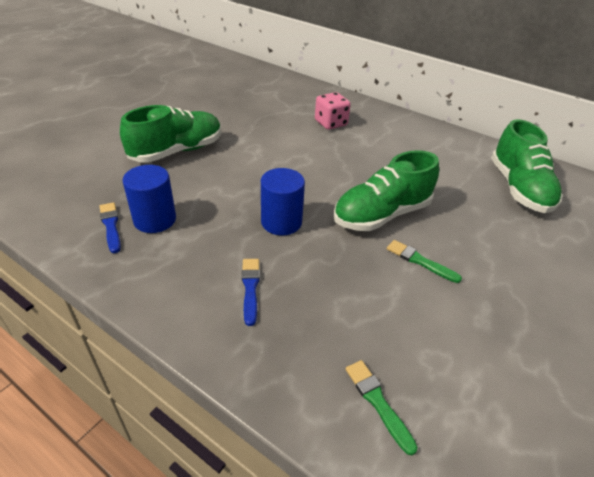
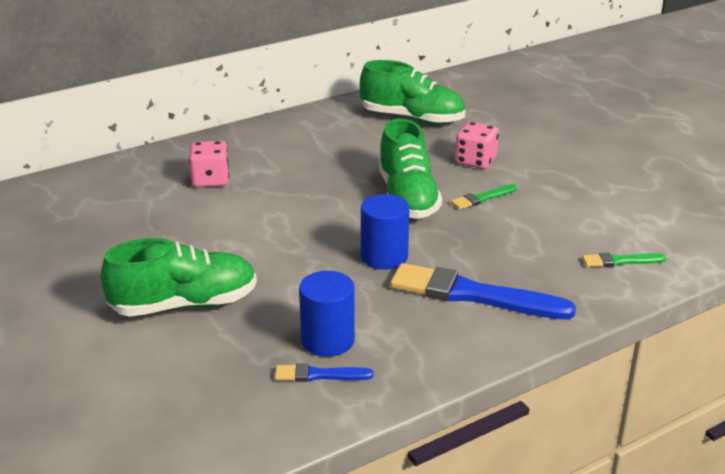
camera: 65 degrees left, 10 degrees down
(177, 151) = (184, 304): green shoe -> green shoe turned 90 degrees clockwise
(250, 288) = (473, 295): blue brush -> blue brush, size x2.09
(484, 243) = (475, 161): none -> pink dice

